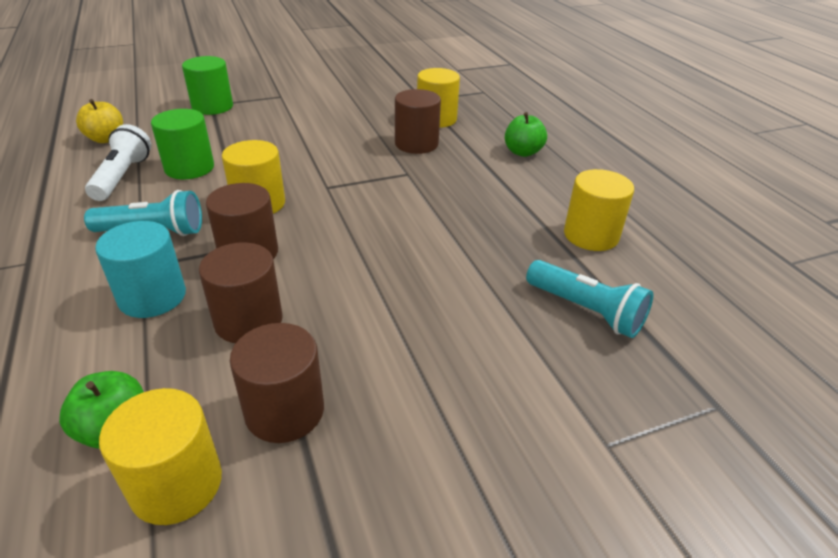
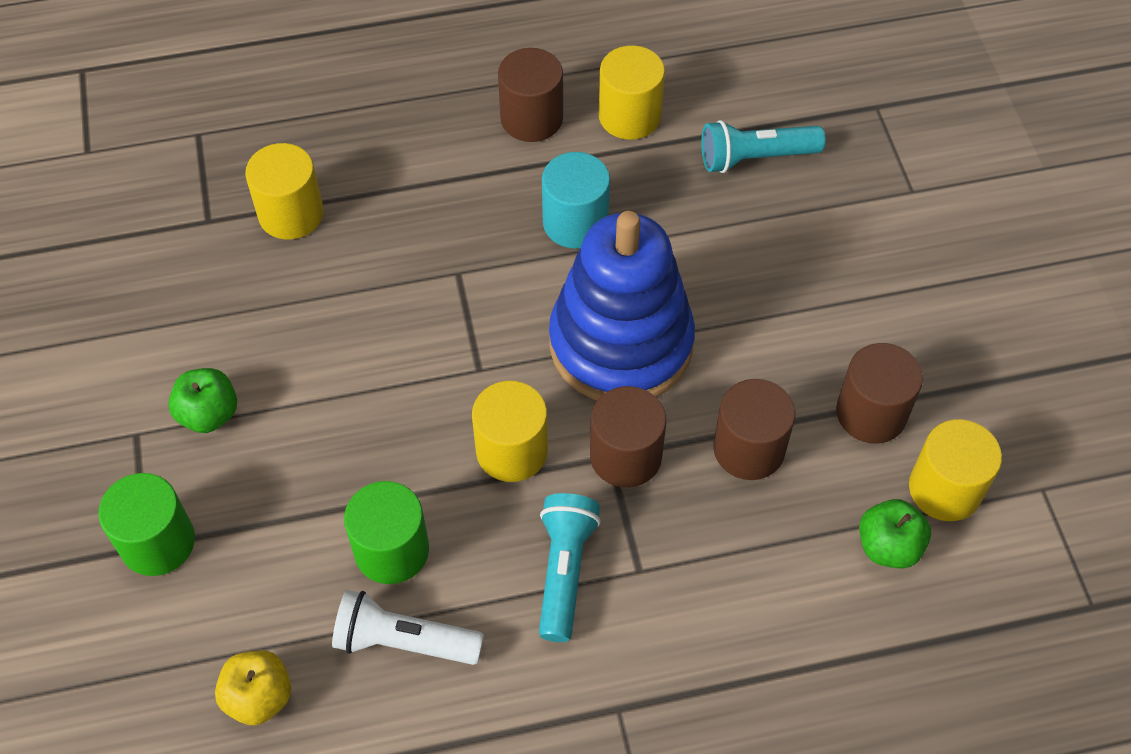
camera: 80 degrees left, 20 degrees up
(152, 297) = (701, 548): turquoise cylinder -> turquoise cylinder (575, 222)
(355, 244) = (621, 344): none -> blue stacking toy
(416, 144) = (371, 251): brown cylinder -> brown cylinder (531, 118)
(522, 152) = (422, 131): green apple -> green apple (209, 414)
(586, 311) = (755, 158): turquoise flashlight -> turquoise flashlight turned 150 degrees counterclockwise

